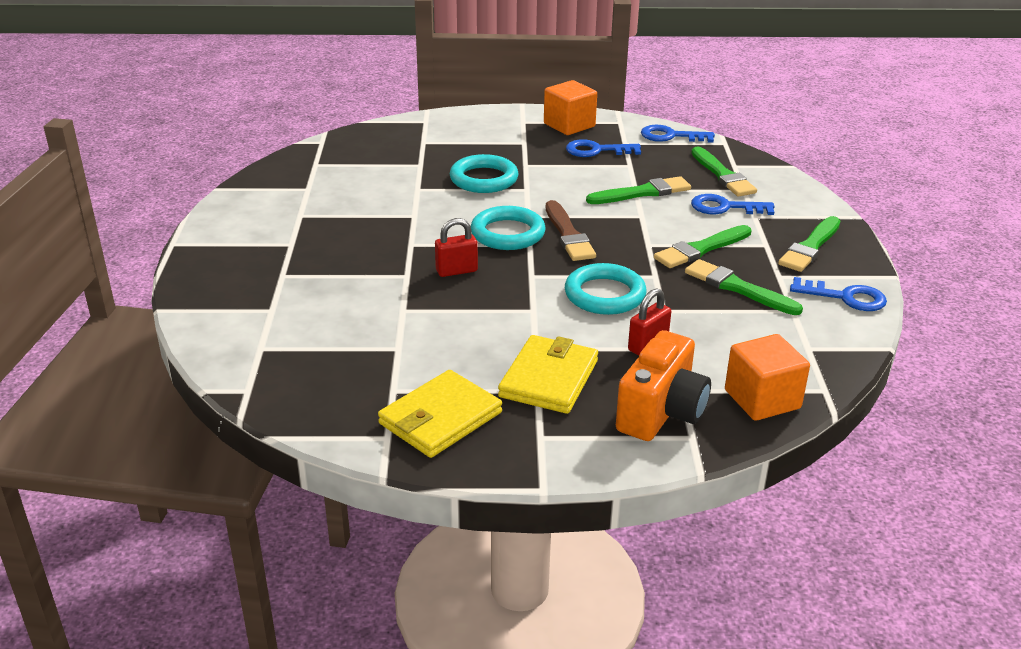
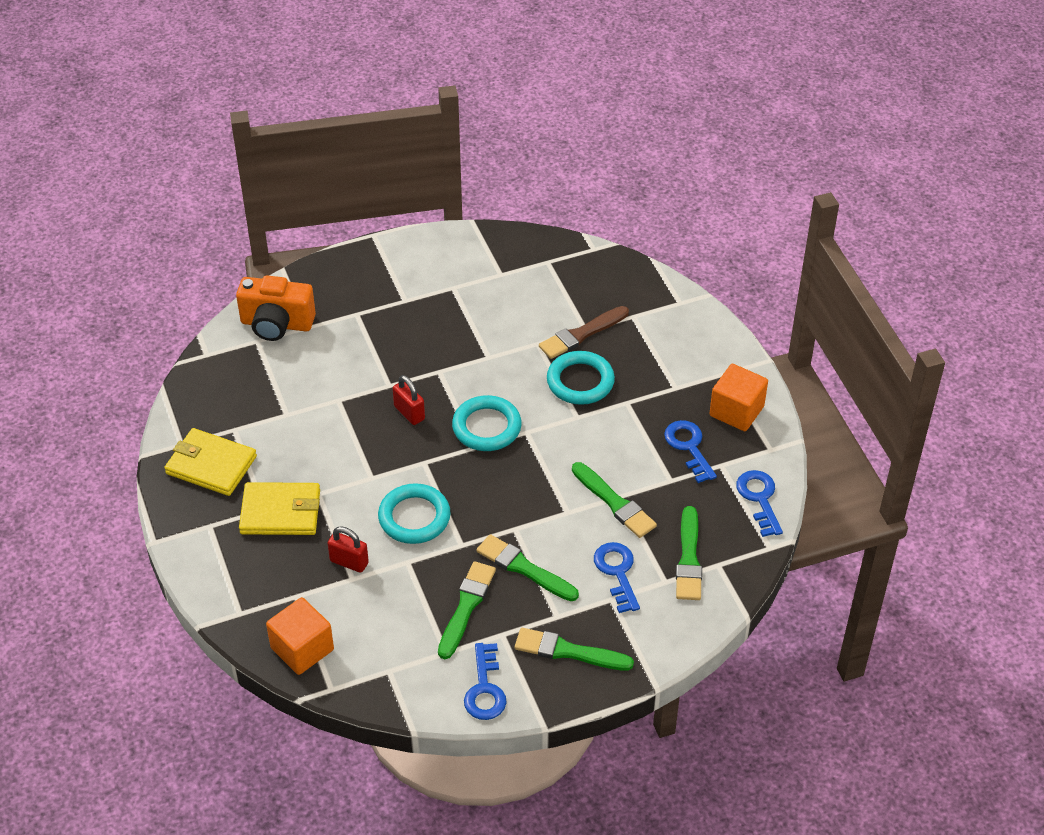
camera: 70 degrees right, 15 degrees up
(568, 235) = (505, 468): brown brush -> brown brush (581, 334)
(661, 413) = (262, 589): orange camera -> orange camera (276, 324)
(723, 175) = (689, 559): green brush -> green brush turned 45 degrees counterclockwise

